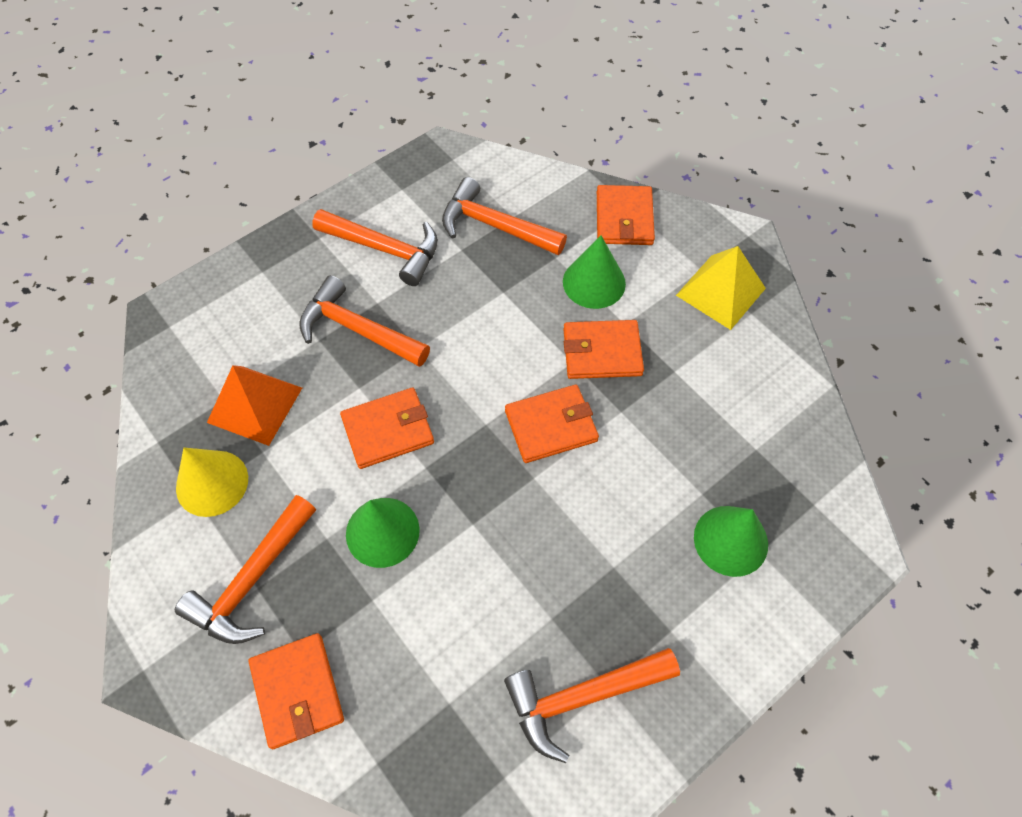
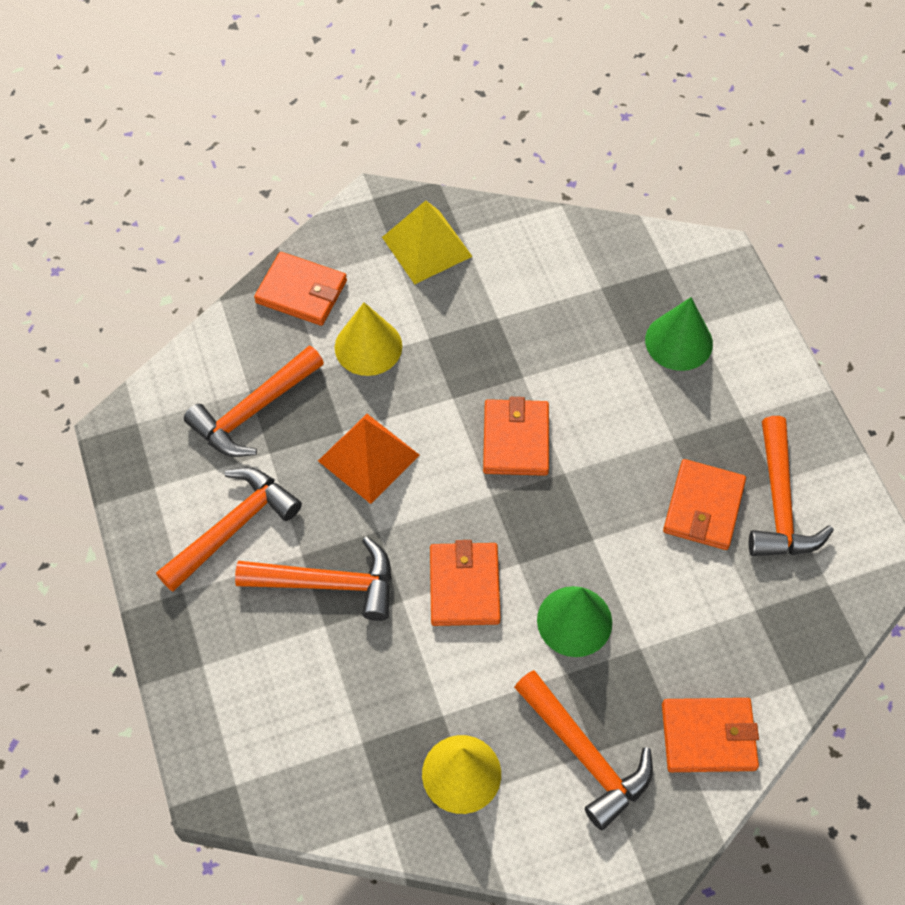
camera: 70 degrees left, 0 degrees up
(255, 405) = (382, 710): orange pyramid -> orange pyramid (369, 457)
(357, 329) = (329, 583): orange hammer -> orange hammer turned 135 degrees counterclockwise
(594, 282) = (368, 346): green cone -> yellow cone
(602, 352) = (452, 369): orange wallet -> orange wallet (703, 507)

